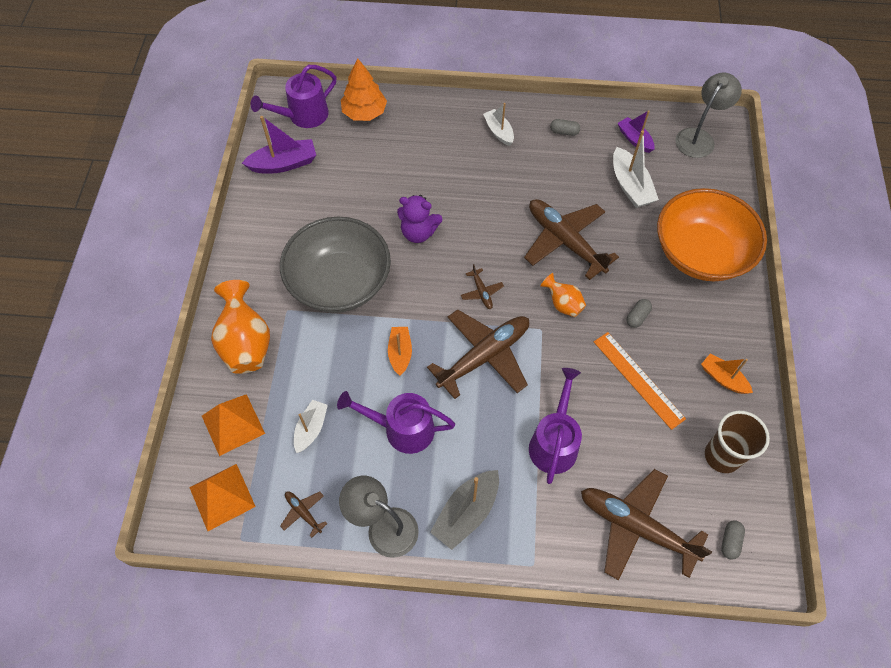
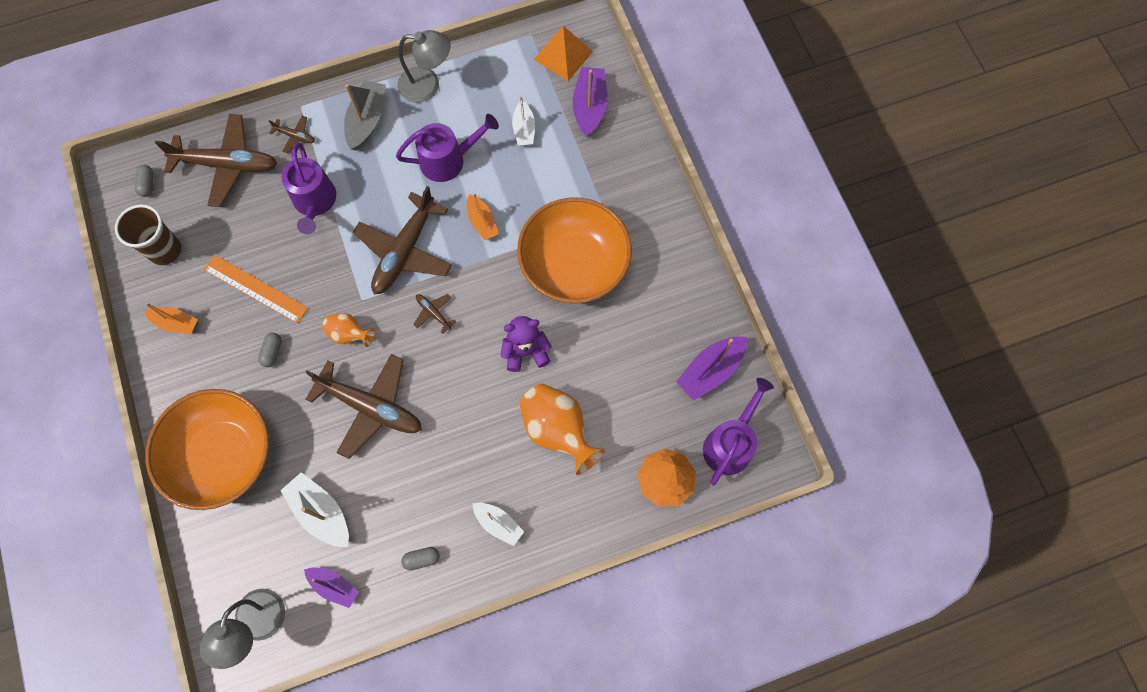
camera: 155 degrees right, 10 degrees up
(233, 424) = (590, 107): orange pyramid -> purple boat
(246, 343) = (622, 173): orange vase -> orange vase (558, 431)
(303, 513) = (494, 70): brown plane -> brown plane (295, 136)
(339, 282) = (574, 264): grey bowl -> orange bowl

